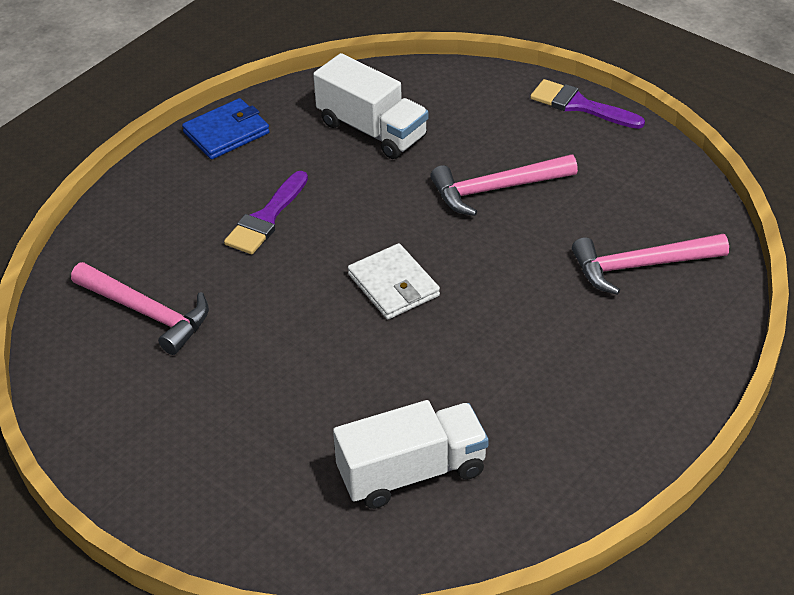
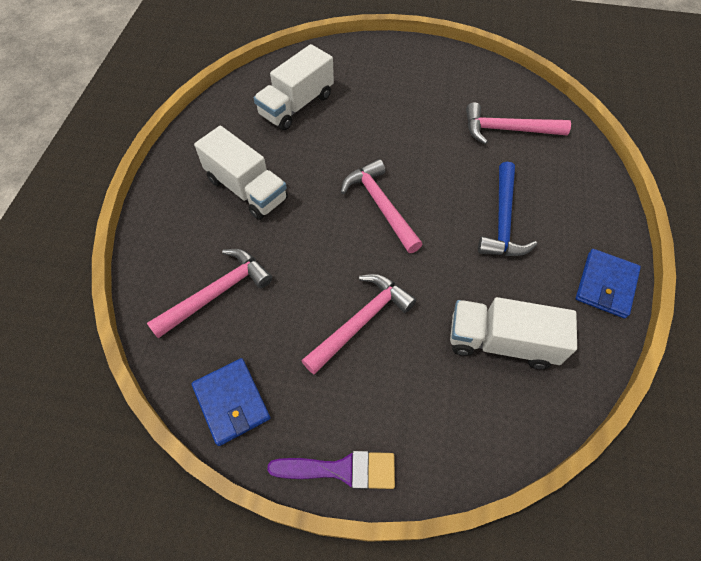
camera: 150 degrees right, 15 degrees up
(266, 218) = (503, 220): purple brush -> blue hammer
(393, 285) = (380, 205): white wallet -> pink hammer
(554, 369) = (247, 189): none -> white truck
(659, 175) = (231, 402): none -> blue wallet

